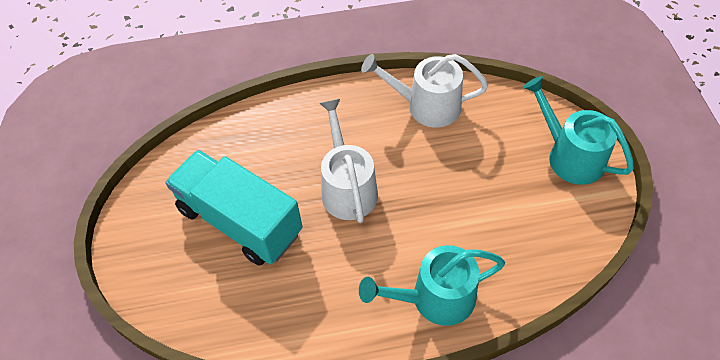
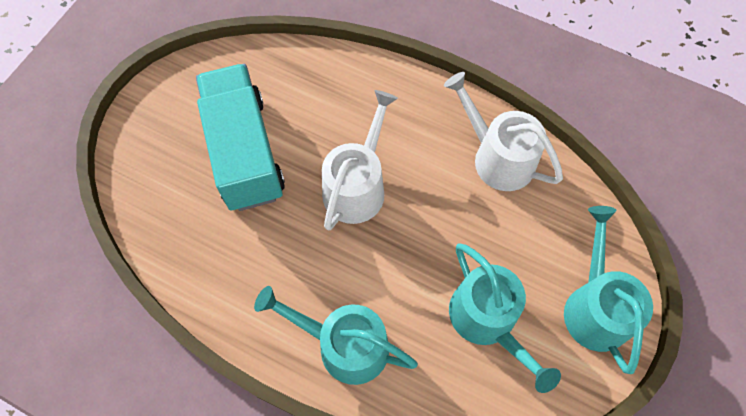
camera: 35 degrees right, 10 degrees up
(514, 212) = (487, 320): none -> turquoise watering can

